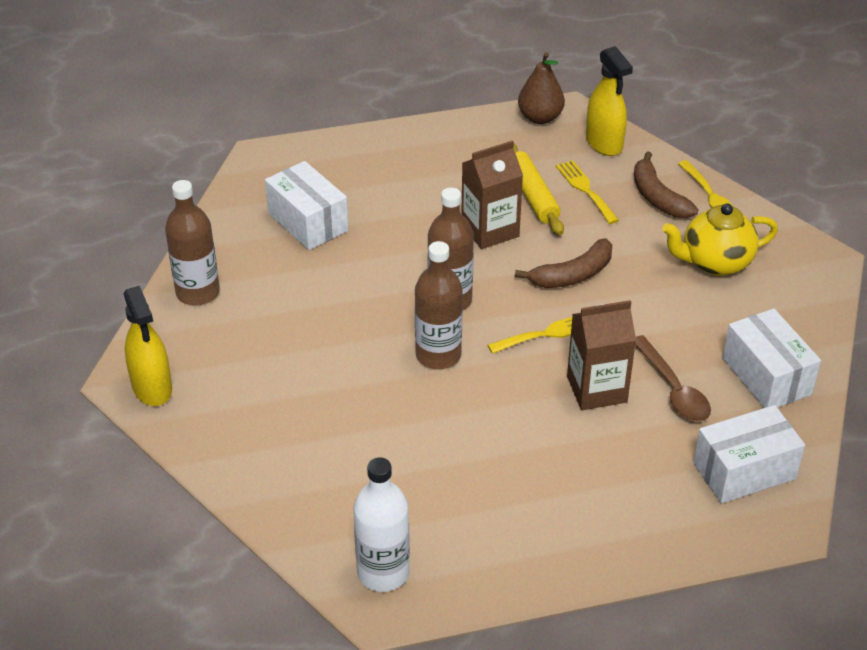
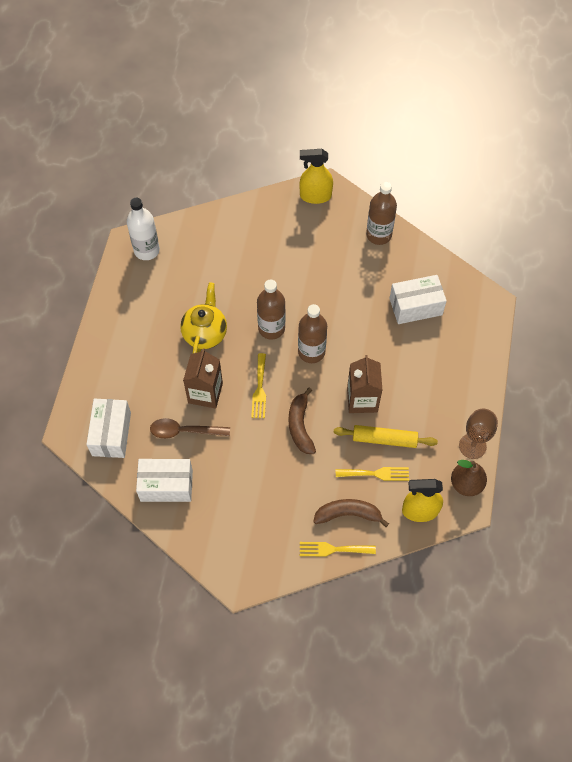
camera: 115 degrees right, 20 degrees up
(486, 124) = (472, 446): none -> brown goblet
(715, 262) = (270, 513): yellow teapot -> yellow teapot (205, 333)

